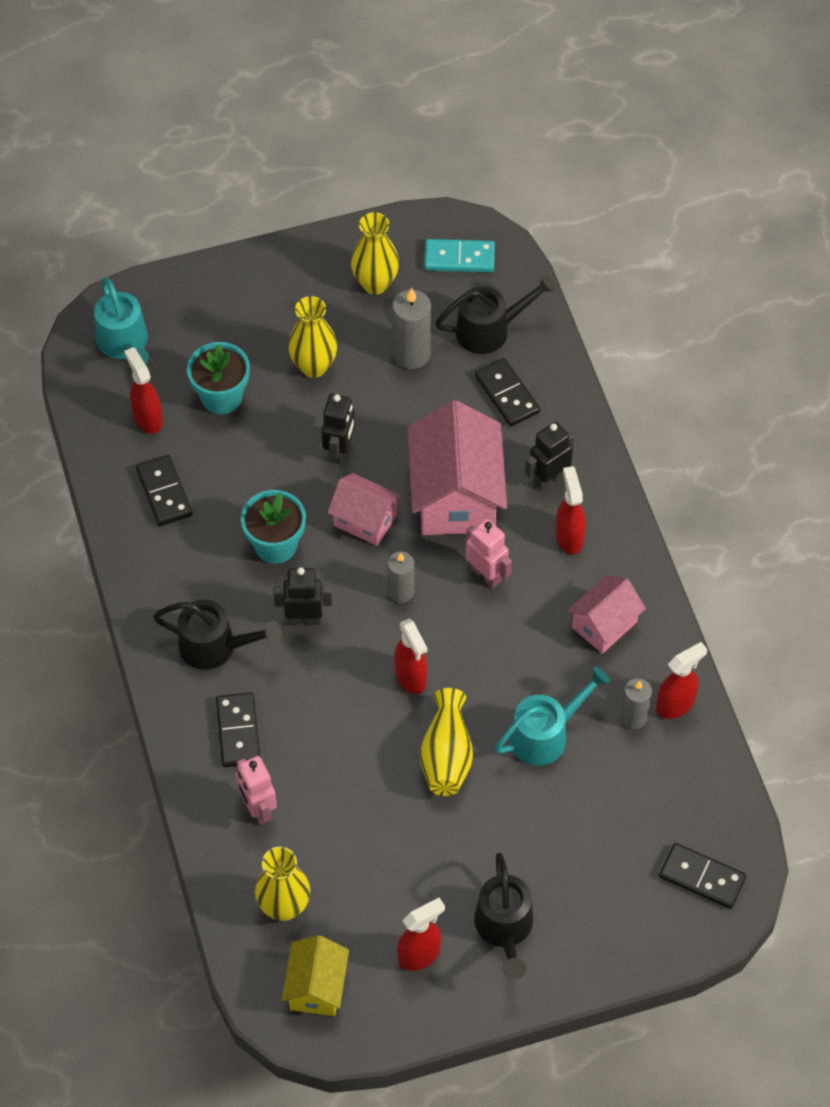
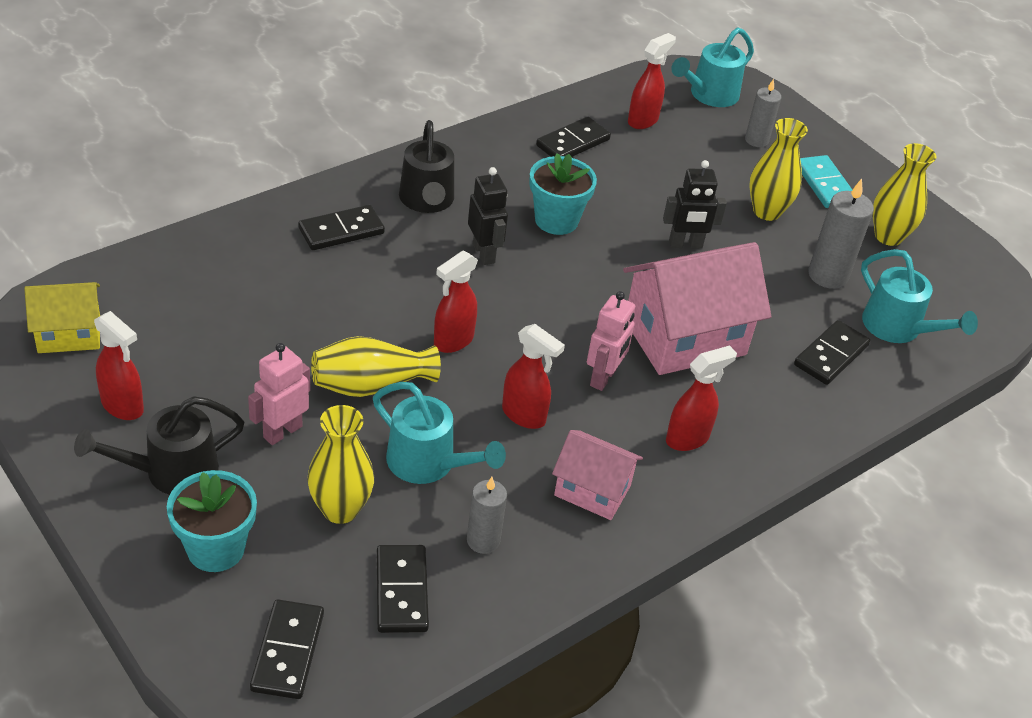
camera: 65 degrees right, 15 degrees down
(221, 397) = (694, 159): turquoise flower pot -> turquoise flower pot (216, 549)
(258, 809) = (261, 258): pink robot -> pink robot (282, 431)
(284, 907) = (156, 295): yellow vase -> yellow vase (340, 509)
(365, 520) = (618, 276): pink house -> none
(401, 592) = (549, 316): grey candle -> grey candle (756, 140)
(459, 258) = (964, 290): turquoise domino -> turquoise domino (825, 185)
(490, 330) = (898, 329): black watering can -> turquoise watering can
(548, 478) = (750, 408): black robot -> none
(667, 787) = (402, 591): none -> black domino
(675, 704) = (517, 579): red spray bottle -> red spray bottle (524, 415)

